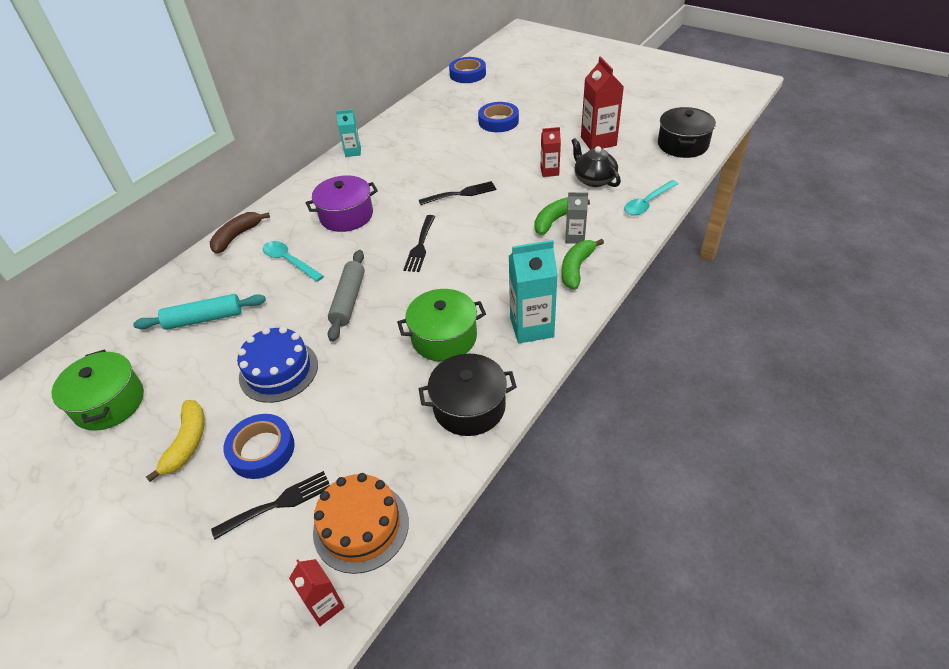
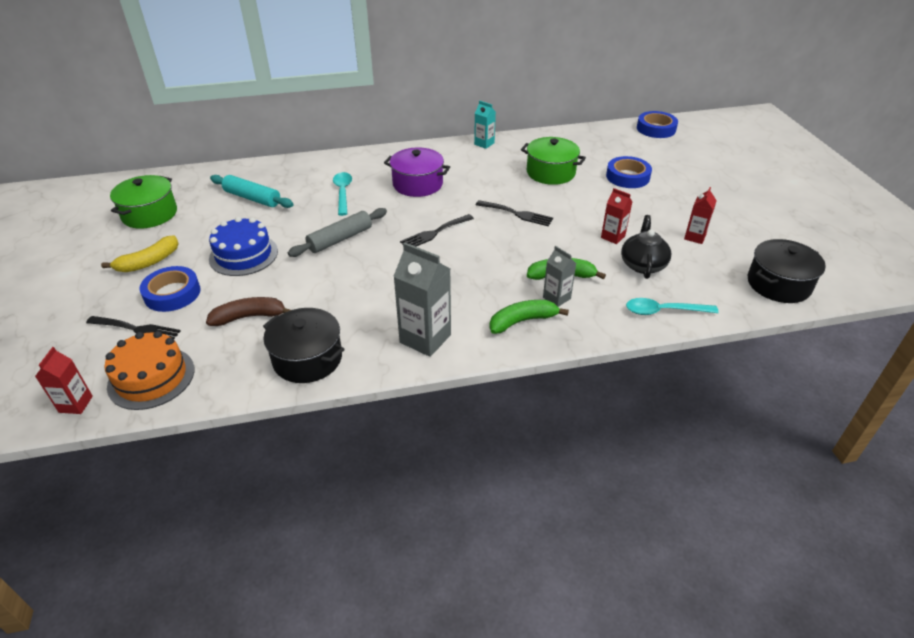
camera: 40 degrees right, 5 degrees down
(237, 236) = (337, 160): brown banana -> brown banana (249, 317)
(444, 337) = (359, 303): green pot -> green pot (550, 172)
(531, 327) = (425, 338): turquoise carton -> grey carton
(598, 141) = (695, 237): red carton -> red carton, size x0.57

